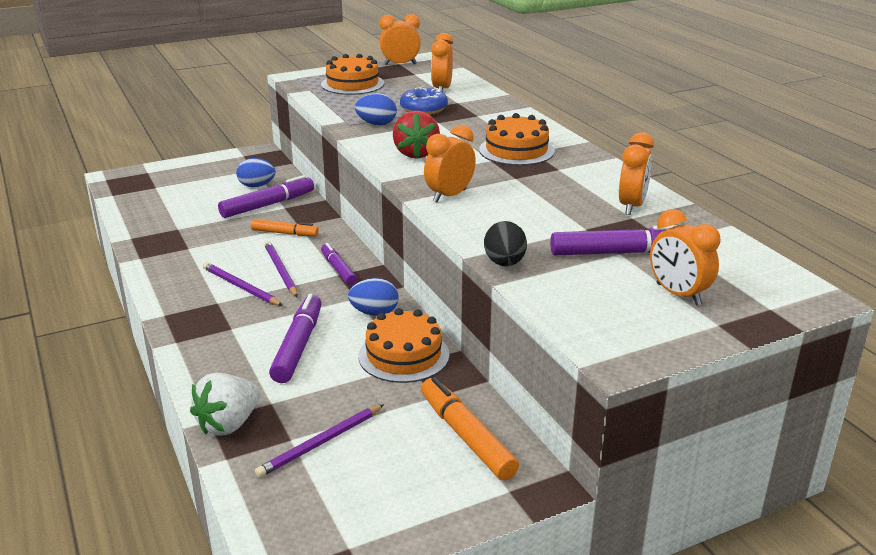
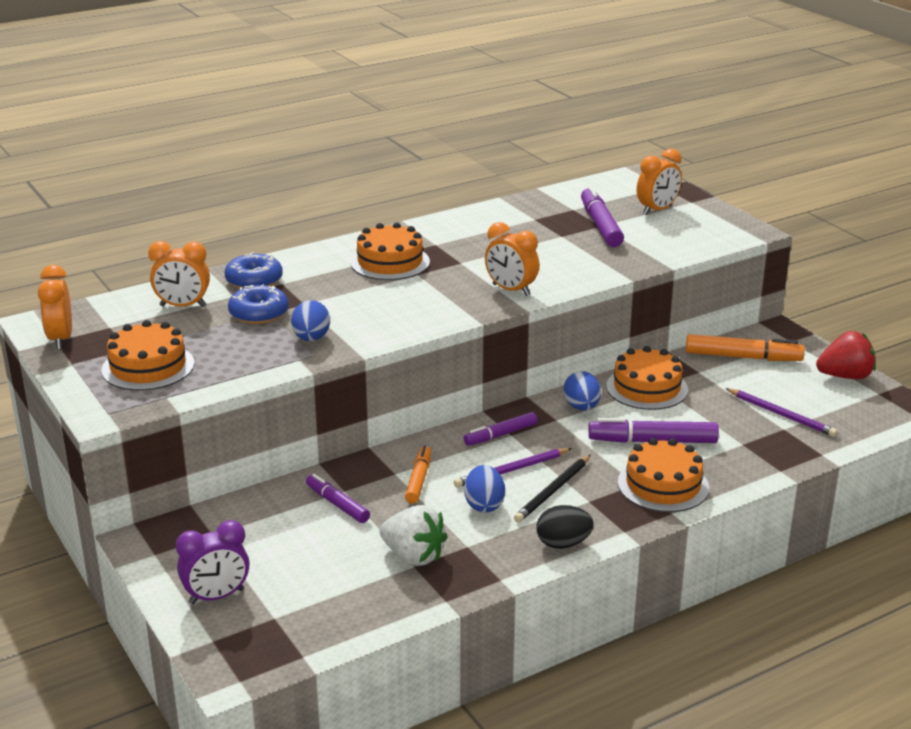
camera: 95 degrees left, 0 degrees up
(188, 172) = (217, 596): none -> purple clock
(221, 342) = (663, 485): none -> orange cake
(228, 424) = (781, 460): white strawberry -> white strawberry (413, 556)
(240, 287) = (553, 491): purple pencil -> black pencil
(257, 186) = (274, 523): blue egg -> blue egg (484, 505)
(267, 205) = (337, 504): purple marker -> purple marker, size x0.64
(416, 154) = (405, 311): red strawberry -> red strawberry (845, 376)
(466, 437) = (742, 357): orange marker -> orange marker turned 135 degrees counterclockwise
(482, 107) = (254, 281): none -> blue donut
(504, 263) = (636, 265): black egg -> black egg (563, 544)
(632, 206) = (513, 218): orange clock -> none

